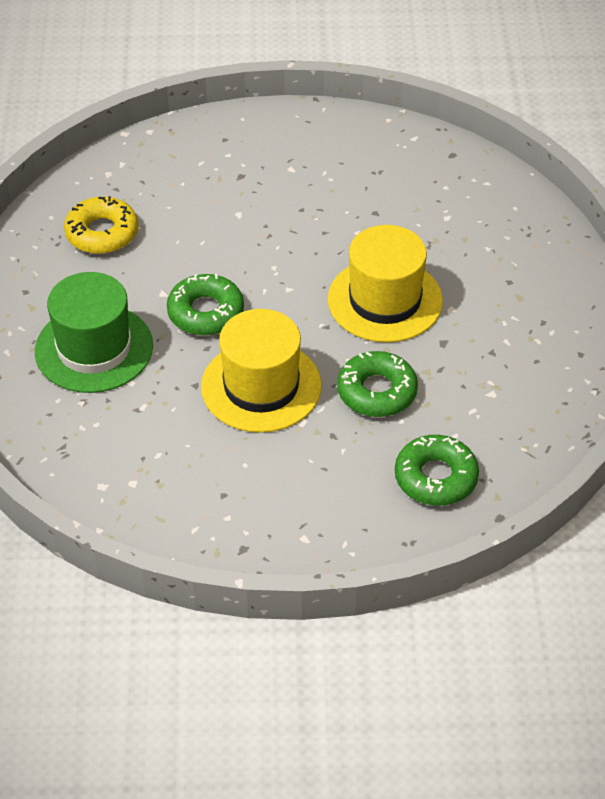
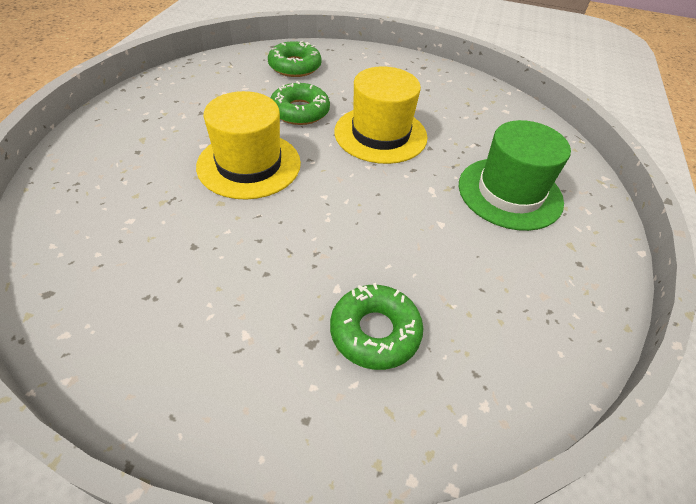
camera: 165 degrees left, 0 degrees up
(102, 233) = (497, 309): yellow donut -> none
(205, 312) = (406, 196): green donut -> green donut (375, 332)

